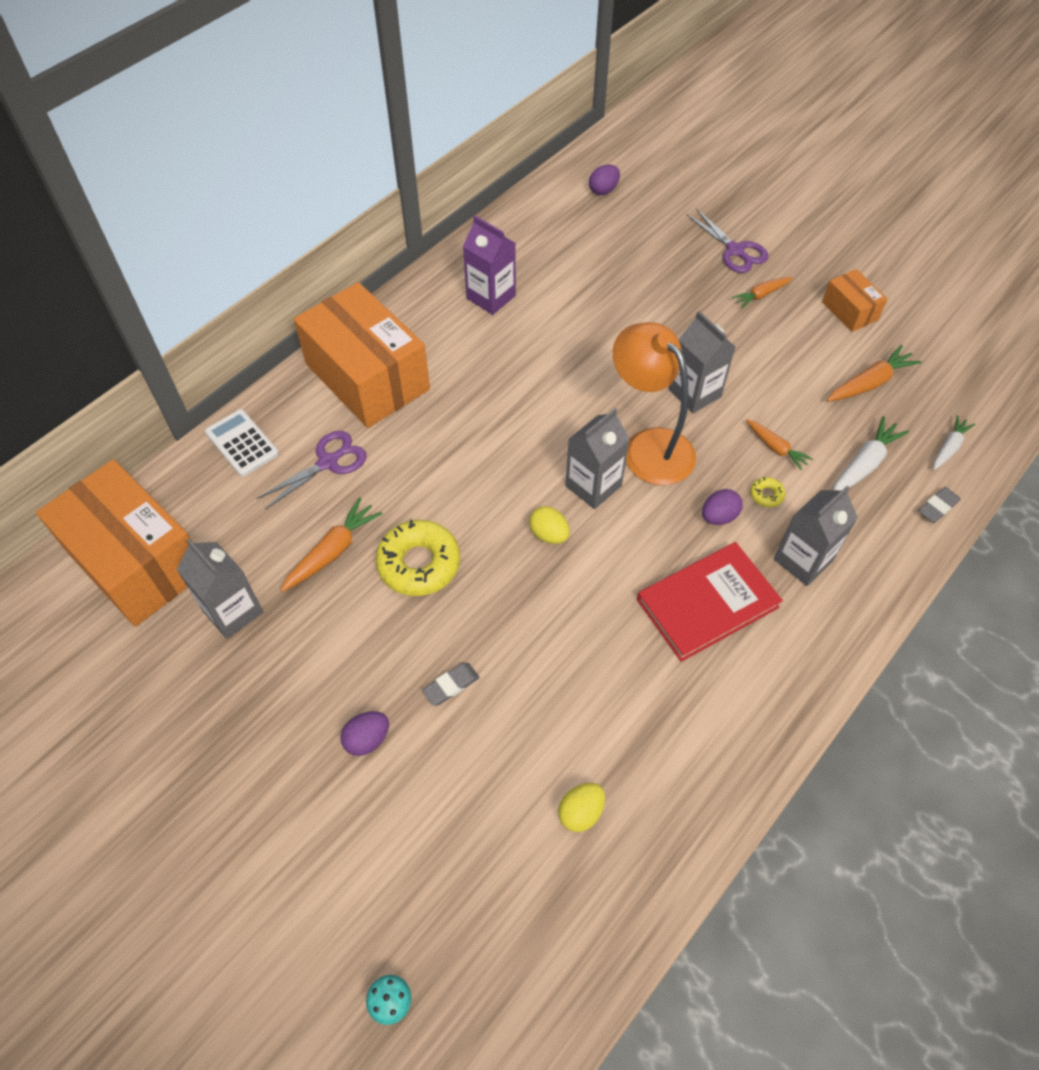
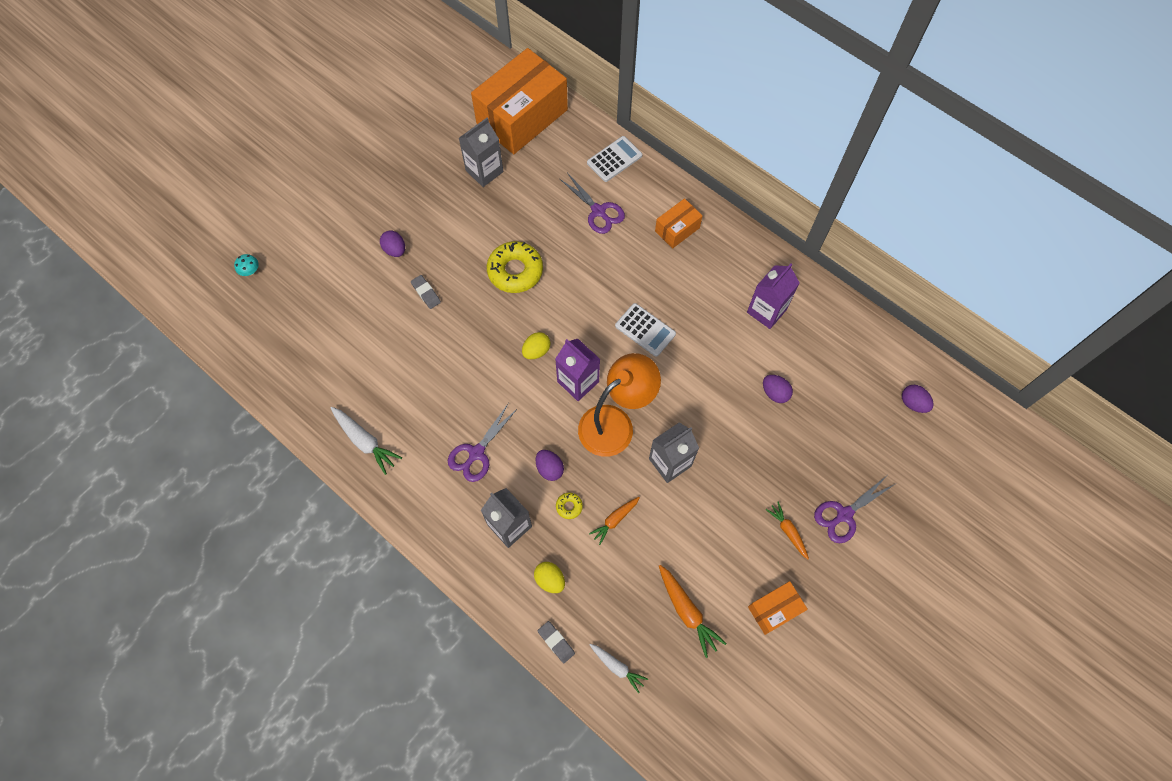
camera: 90 degrees right, 10 degrees up
(333, 551) = (526, 220): orange carrot -> none
(367, 377) = (677, 229): orange box -> orange box, size x0.46
(516, 413) = (645, 330): none -> white calculator
(580, 812) = (338, 365): yellow egg -> yellow egg (550, 579)
(593, 486) = (578, 382): grey carton -> purple carton
(598, 296) = (775, 393): none -> purple egg
(707, 603) = (476, 453): red book -> purple scissors
(864, 464) = (599, 589): white carrot -> white carrot (365, 441)

